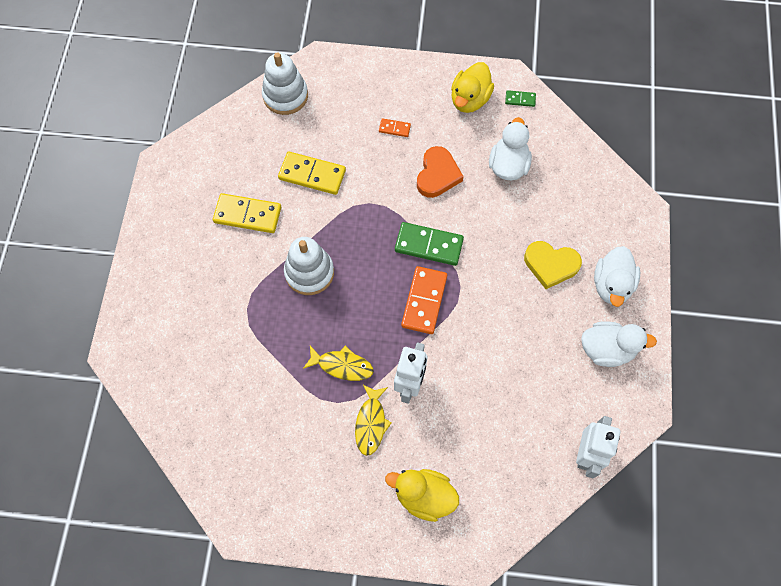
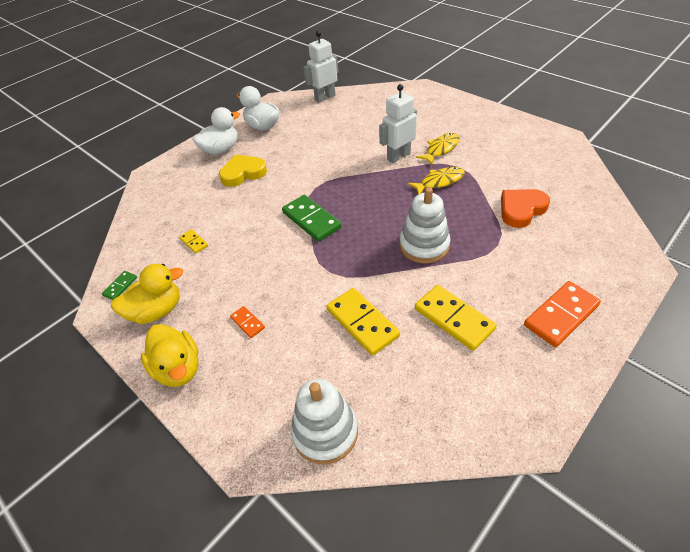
camera: 140 degrees left, 20 degrees down
(342, 365) = (439, 182): yellow fish -> yellow fish turned 105 degrees clockwise
(424, 301) = (348, 190): orange domino -> orange domino (561, 315)
(424, 496) = (432, 113): yellow duck -> yellow duck (178, 368)
(437, 175) = (253, 263): orange heart -> orange heart (521, 209)
(508, 165) = (194, 242): white duck -> yellow domino
(520, 99) = (120, 286): green domino -> green domino turned 75 degrees clockwise
(551, 265) = (243, 173): yellow heart -> yellow heart turned 75 degrees counterclockwise

